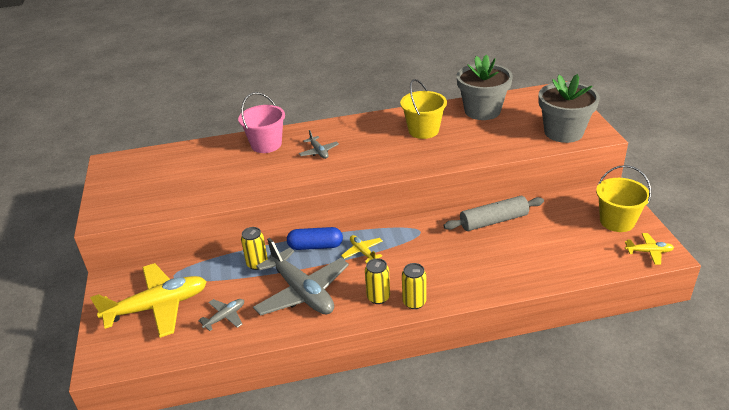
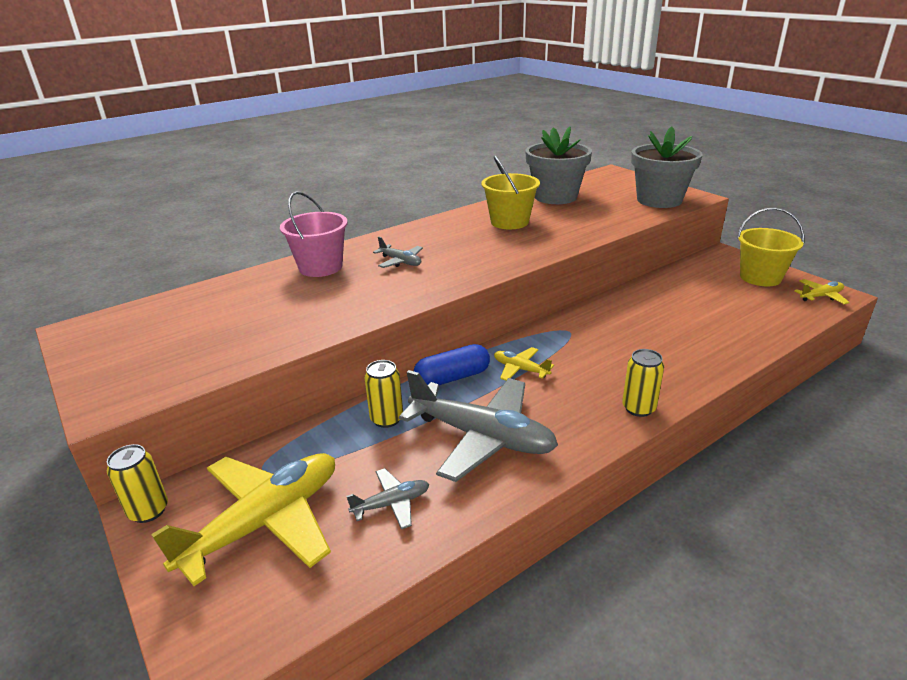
camera: 25 degrees left, 5 degrees down
(225, 317) = (391, 504): grey plane -> grey plane turned 45 degrees clockwise
(378, 297) = (589, 415): yellow can -> yellow can (148, 510)
(493, 221) = (640, 303): grey rolling pin -> none

